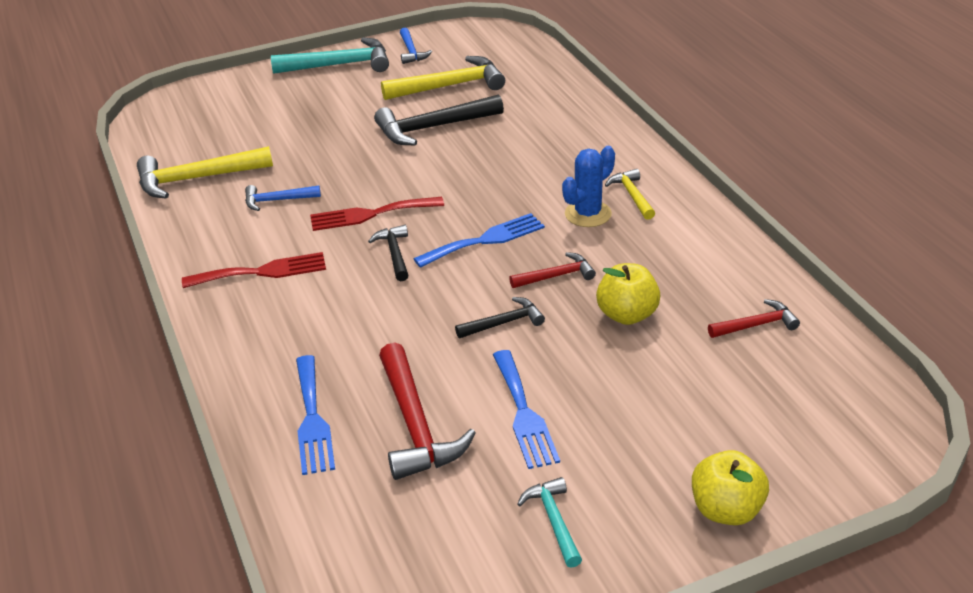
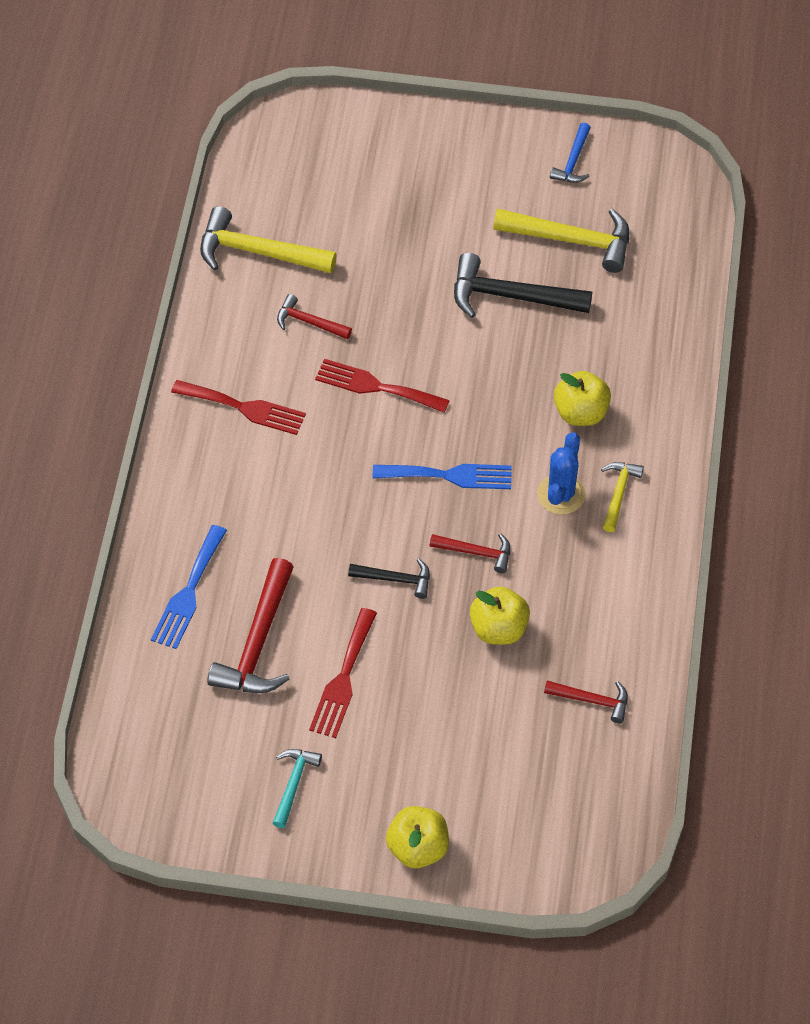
camera: 30 degrees right, 20 degrees up
(277, 200) = (309, 322): blue hammer -> red hammer
(339, 65) = (489, 145): turquoise hammer -> none
(394, 253) = (364, 448): black hammer -> none
(524, 413) = (343, 678): blue fork -> red fork
(553, 165) = (580, 412): none -> yellow apple
(588, 214) = (561, 494): blue cactus -> blue cactus turned 60 degrees counterclockwise

